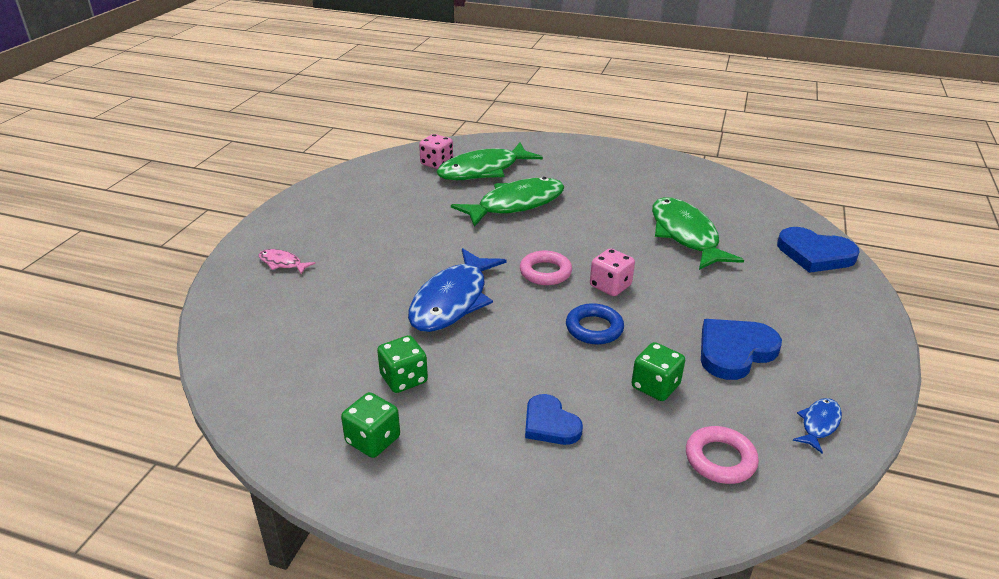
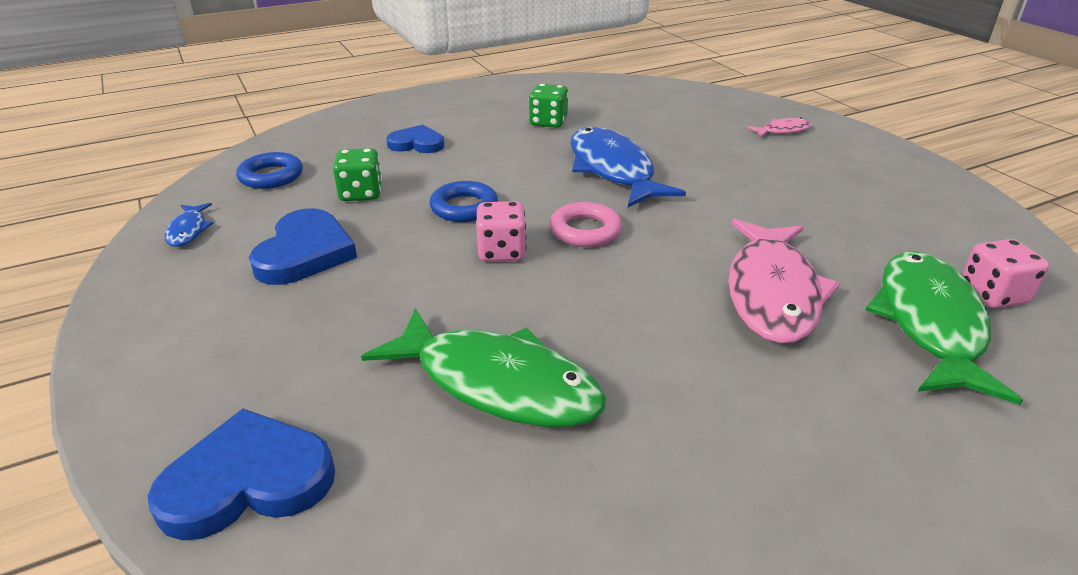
camera: 135 degrees right, 0 degrees up
(373, 440) = (511, 99): green dice -> none
(516, 204) = (772, 292): green fish -> pink fish
(720, 459) = (271, 176): pink ring -> blue ring

